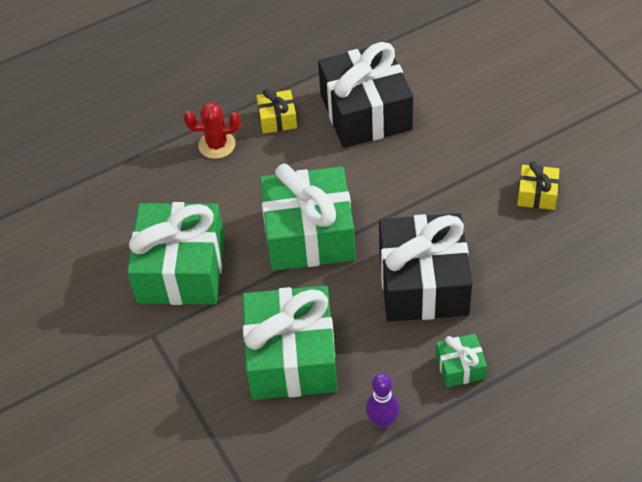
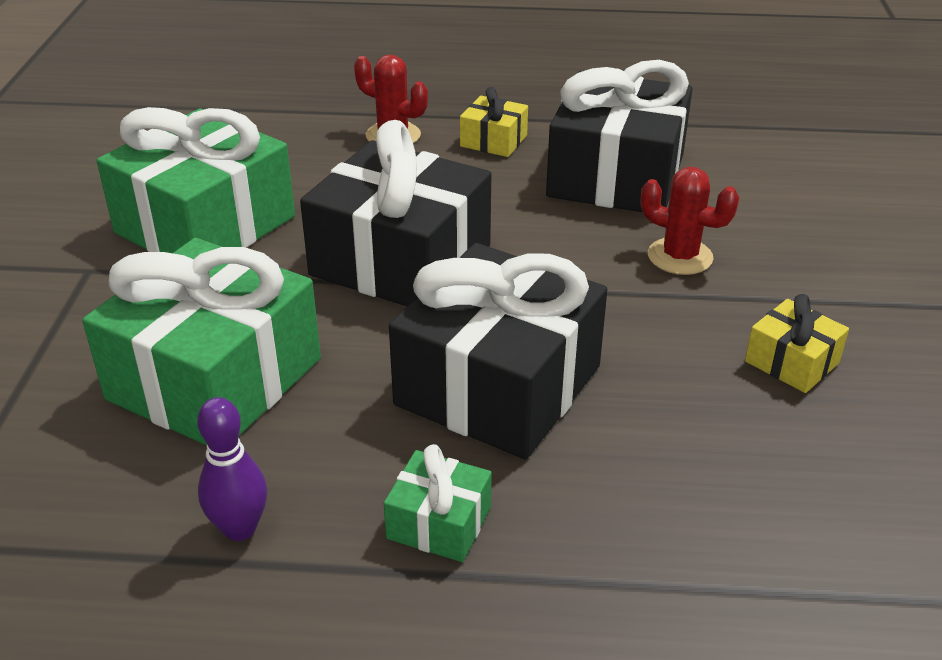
camera: 30 degrees right, 15 degrees down
(309, 234) = (400, 260): green gift -> black gift
(441, 154) = (680, 257): none -> red cactus

